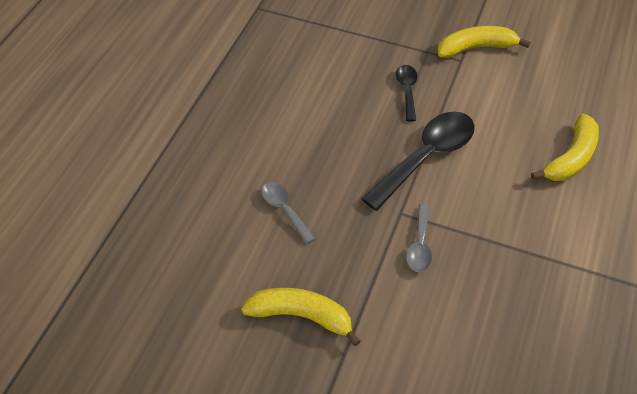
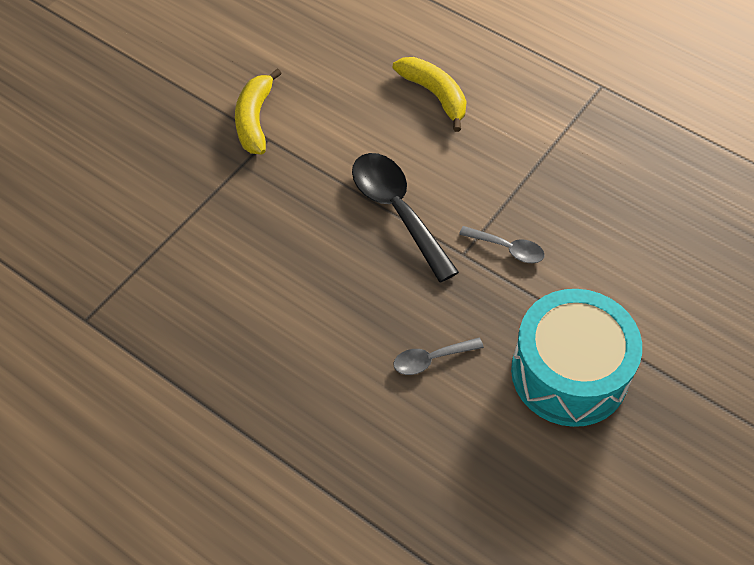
camera: 75 degrees left, 5 degrees up
(301, 316) = (569, 373): yellow banana -> turquoise drum
(407, 91) = (295, 201): black spoon -> none

